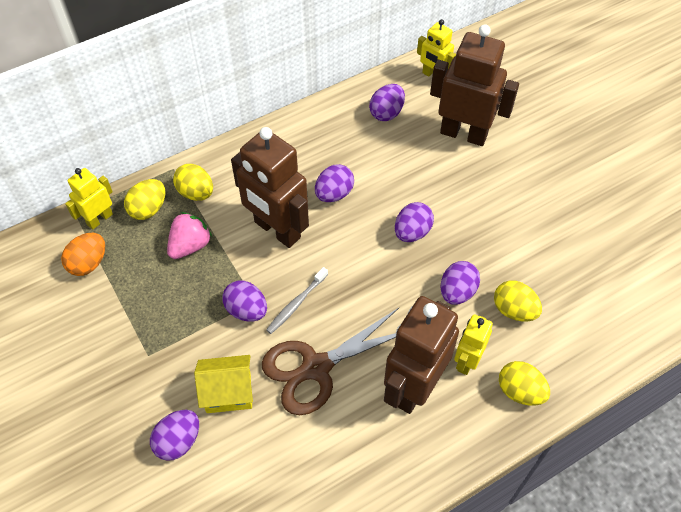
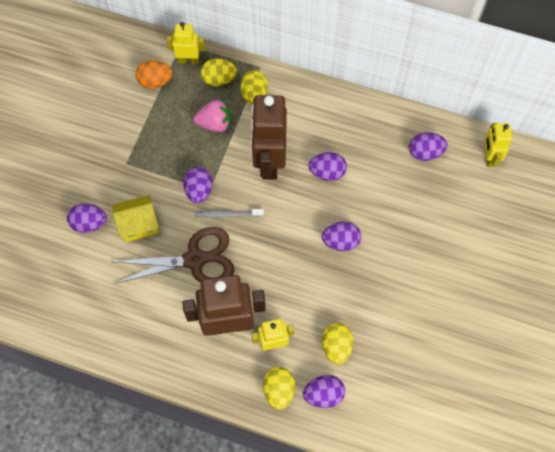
camera: 50 degrees right, 10 degrees up
(228, 392) = (139, 225): yellow house -> yellow house turned 60 degrees counterclockwise
(316, 367) = (194, 259): brown scissors -> brown scissors turned 150 degrees clockwise
(457, 292) = (319, 302): purple egg -> purple egg (323, 394)
(463, 134) = (455, 214): brown robot -> none

